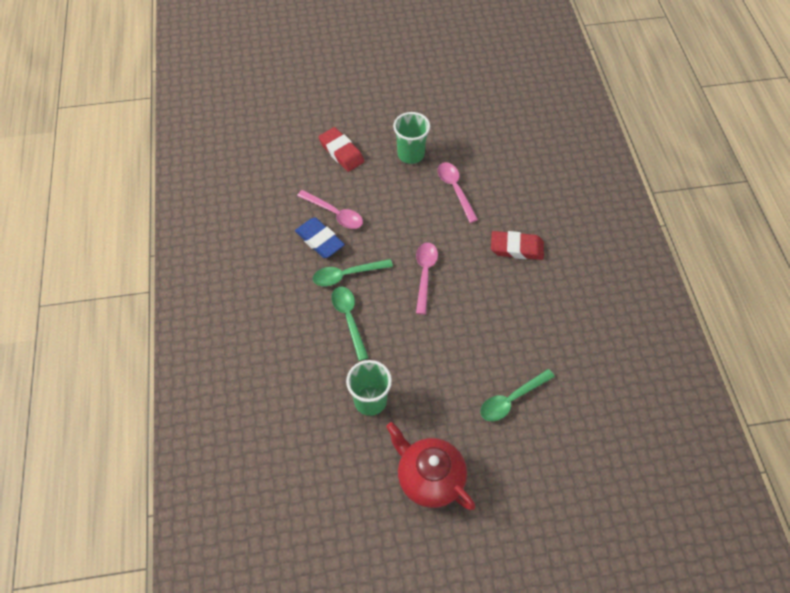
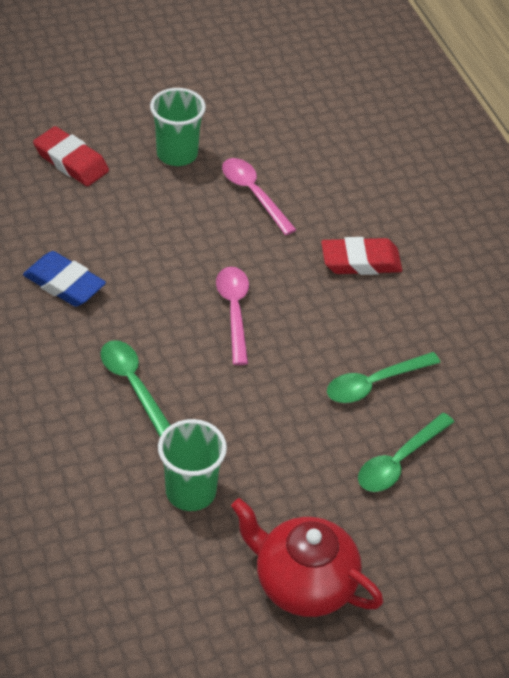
camera: 15 degrees left, 10 degrees down
(335, 214) = (80, 245): pink spoon -> none
(346, 275) = (116, 326): green spoon -> green spoon (374, 383)

